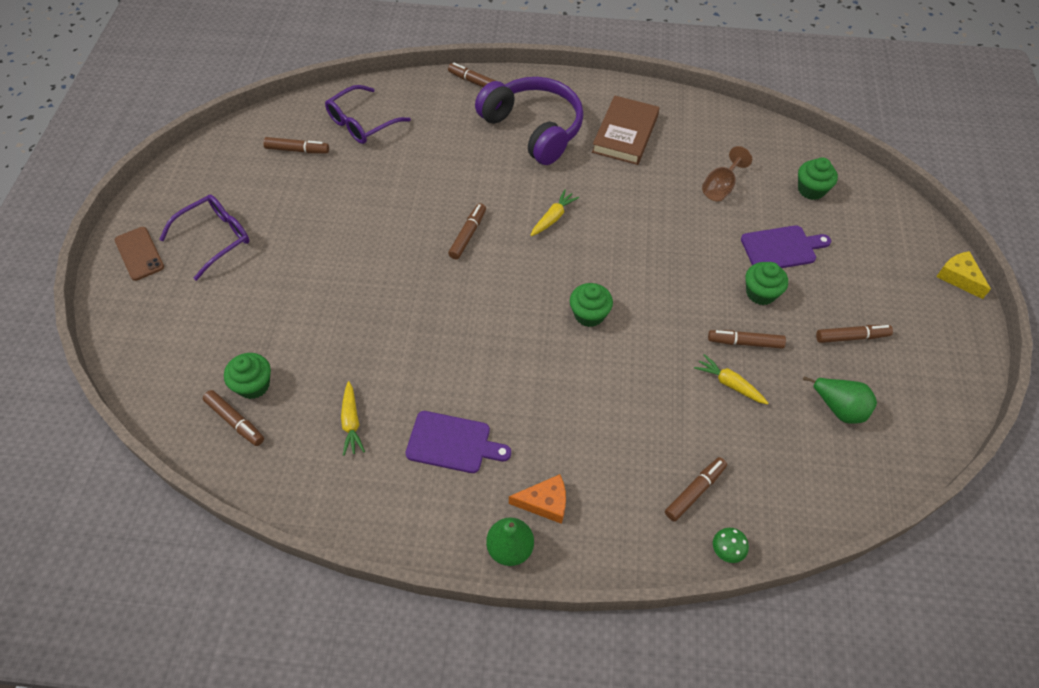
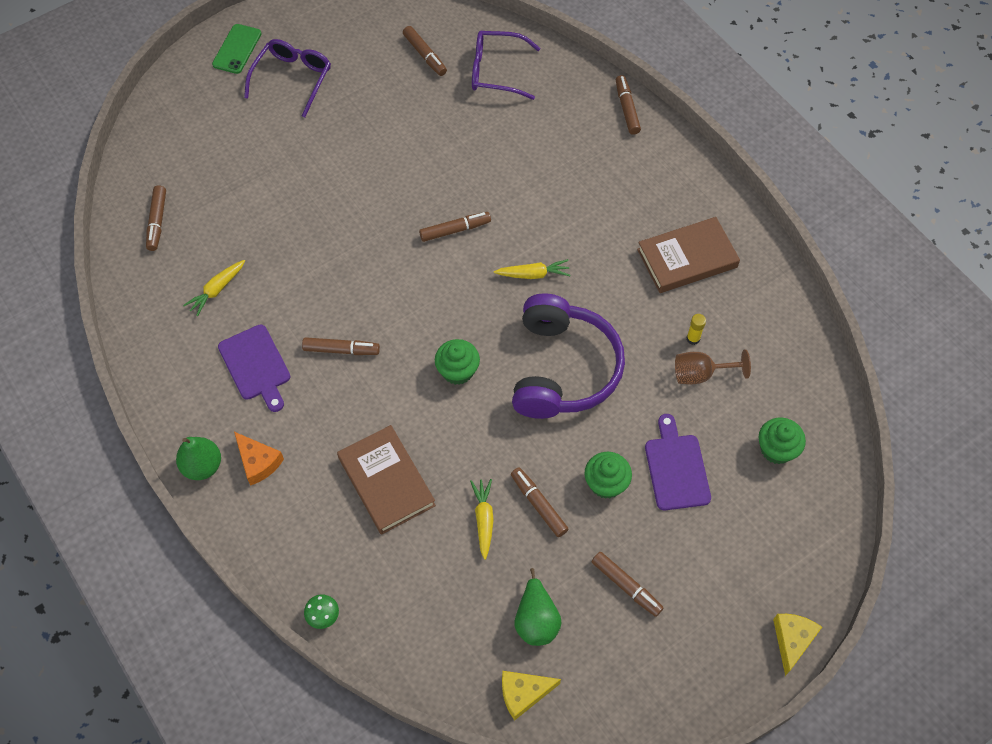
camera: 50 degrees right, 5 degrees up
(139, 254) = (237, 49): brown phone -> green phone
(215, 238) = (292, 79): purple glasses -> purple glasses turned 75 degrees counterclockwise
(253, 385) = (194, 208): green cupcake -> none
(533, 129) = (618, 188): purple headphones -> purple headphones (563, 369)
(643, 424) = (386, 482): none -> brown book
(690, 173) = (693, 339): none -> yellow glue stick
(695, 491) = (356, 559): brown marker -> brown marker (341, 350)
(781, 248) = (676, 468): purple cutting board -> purple cutting board turned 135 degrees counterclockwise
(894, 457) = (523, 693): none -> yellow cheese

